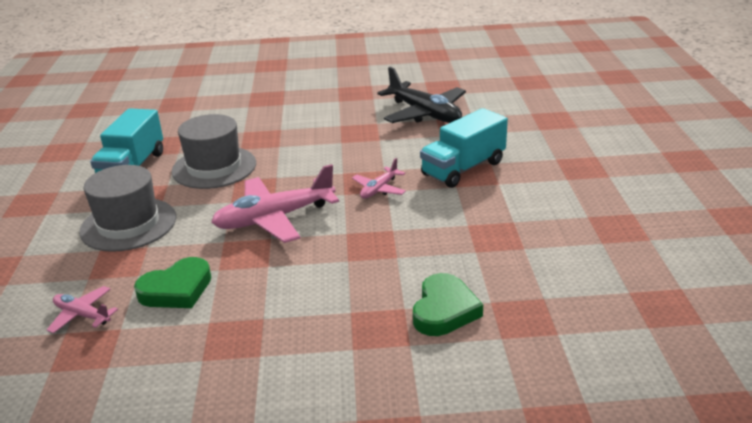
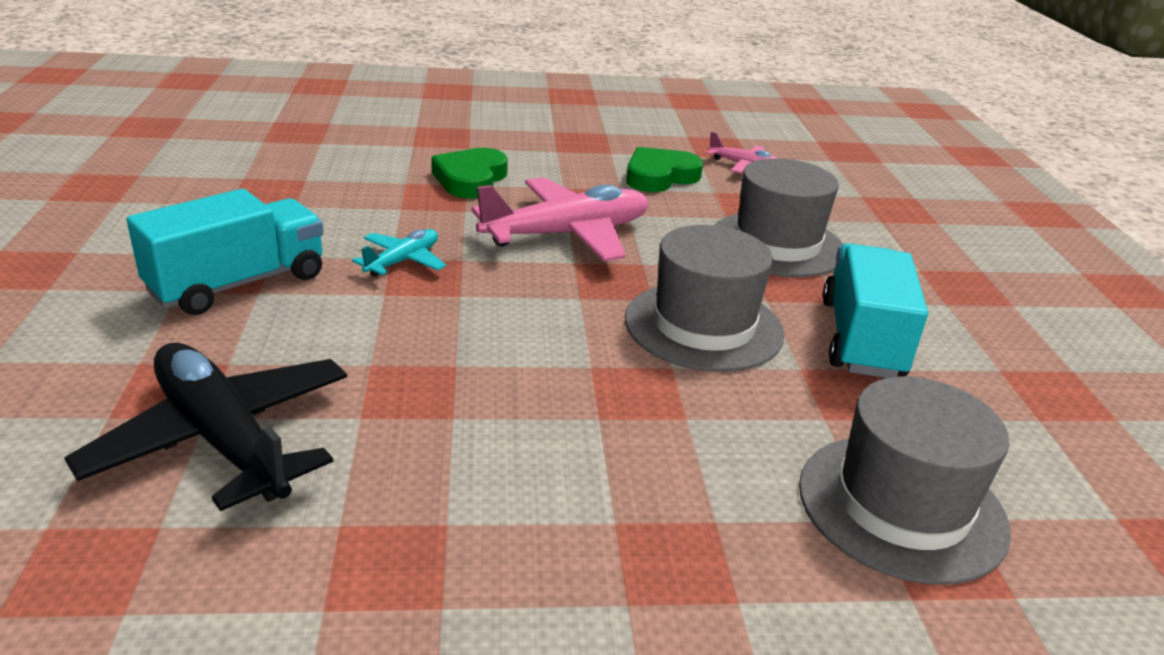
camera: 175 degrees right, 0 degrees up
(178, 113) = (901, 506): none -> grey hat
(379, 189) = (403, 261): pink plane -> turquoise plane
(444, 310) = (372, 141): green heart -> green heart (470, 179)

